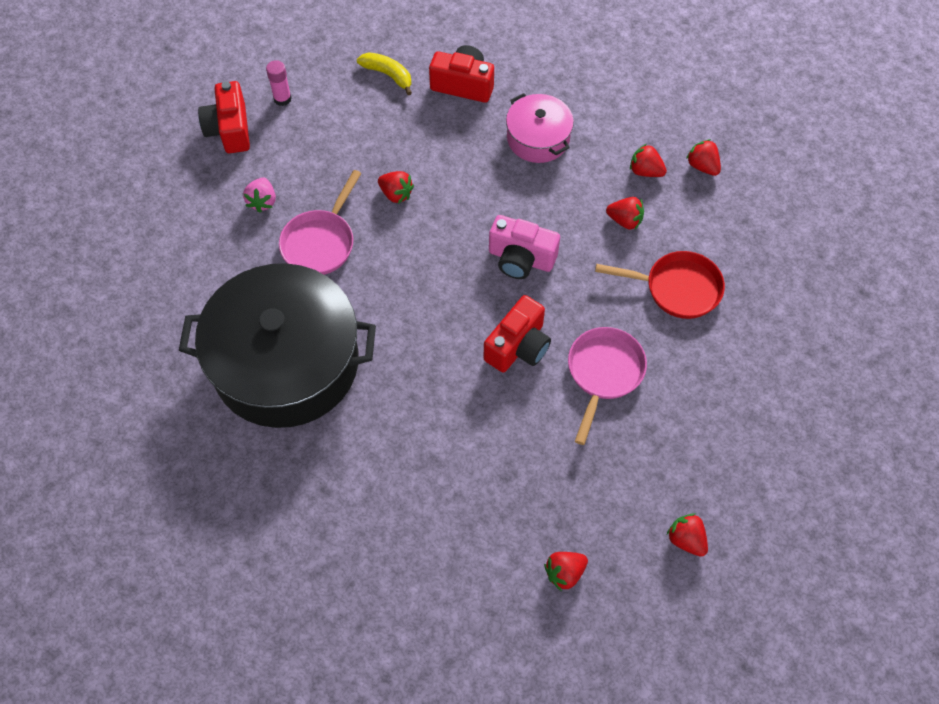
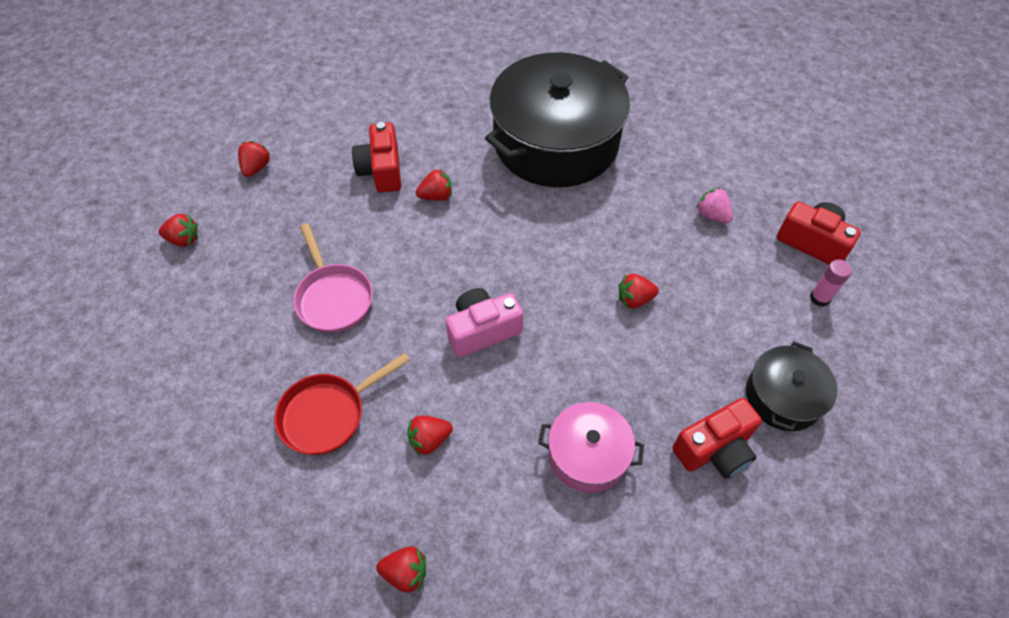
camera: 135 degrees right, 5 degrees down
(320, 242) = (636, 222): pink pan -> none
(388, 75) = (783, 396): yellow banana -> black pot
(518, 346) = (416, 266): red camera -> red camera (381, 170)
(645, 171) = (457, 512): red strawberry -> red strawberry (436, 196)

